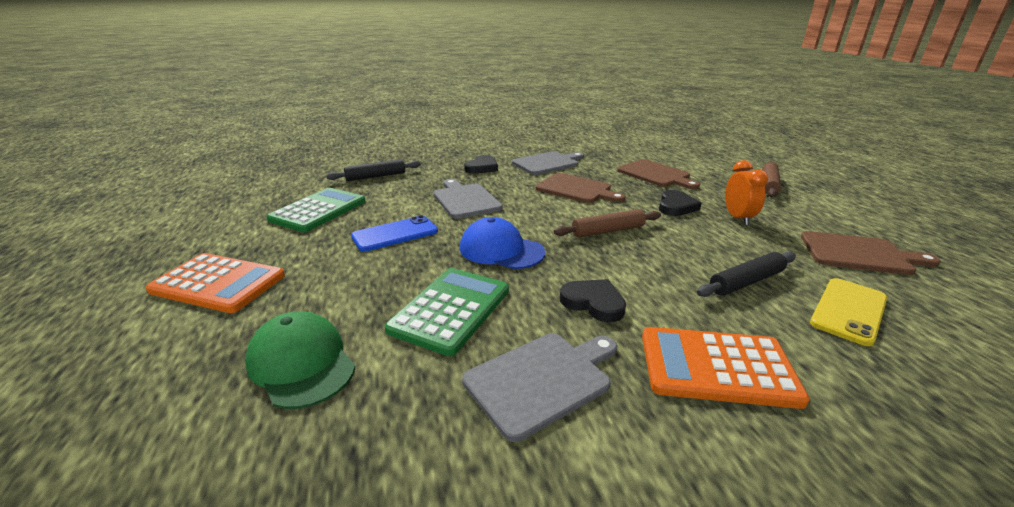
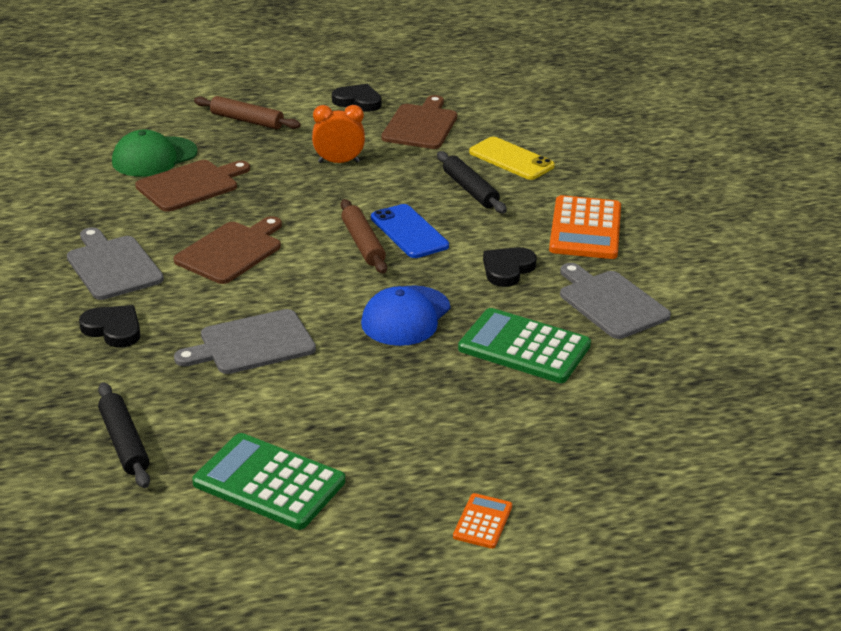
camera: 90 degrees left, 5 degrees up
(218, 283) = (482, 521): orange calculator -> orange calculator, size x0.49
(301, 363) = (610, 424): green cap -> green cap (154, 157)
(395, 234) = (358, 397): blue phone -> blue phone (409, 232)
(676, 206) = (302, 191): black heart -> black heart (358, 101)

